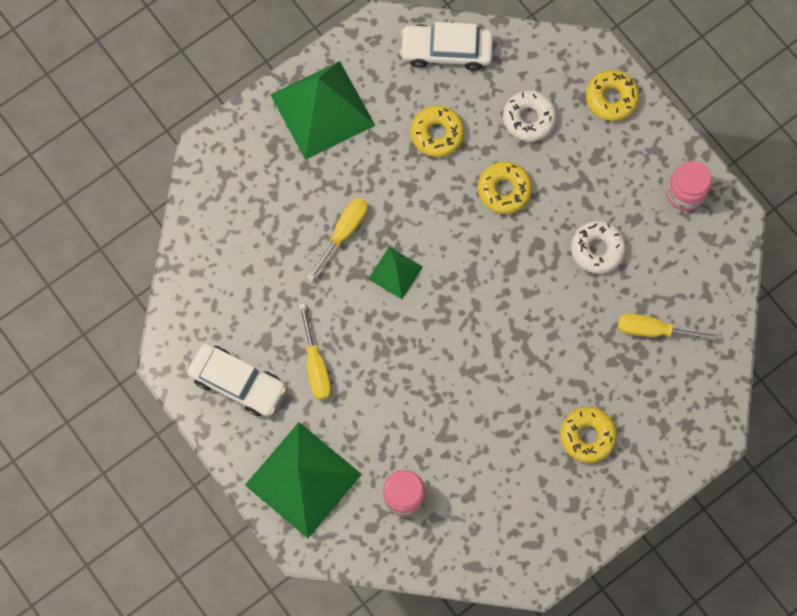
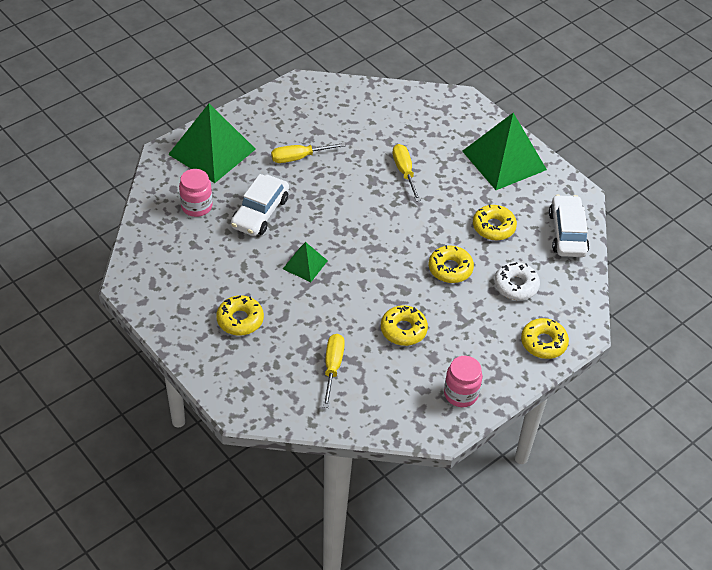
camera: 85 degrees right, 25 degrees down
(237, 383) = (285, 117): white car -> white car (260, 212)
(343, 233) = (404, 172): yellow screwdriver -> yellow screwdriver turned 135 degrees counterclockwise
(395, 273) = (374, 202): green pyramid -> green pyramid (305, 264)
(597, 249) = (403, 330): white donut -> yellow donut

